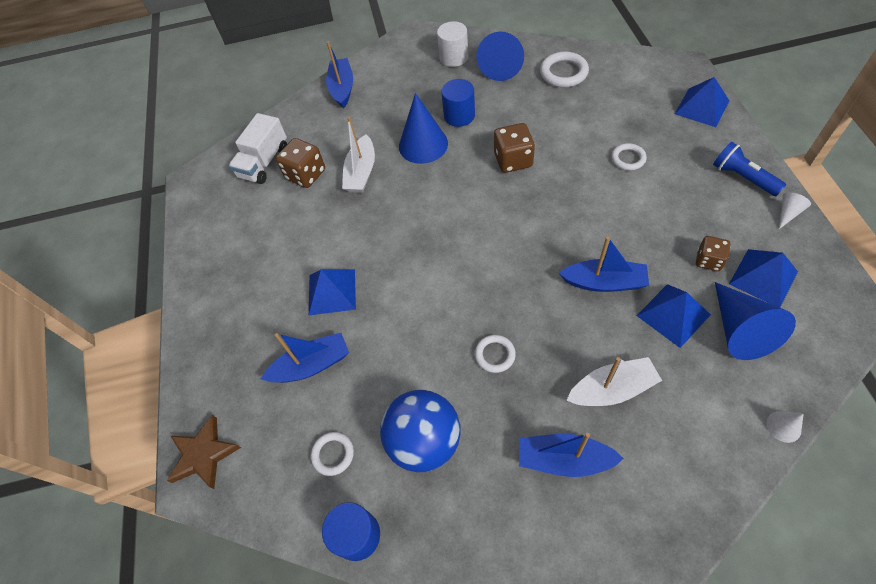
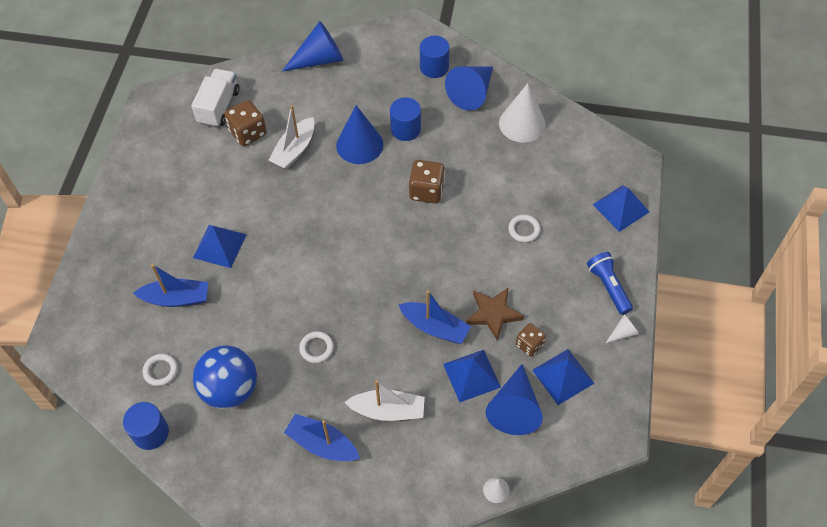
camera: 15 degrees right, 0 degrees up
(204, 454) = (70, 332): brown star -> brown star (493, 314)
(264, 162) = (219, 107): white truck -> white truck turned 150 degrees clockwise
(342, 88) = (319, 59): blue boat -> blue cone
(453, 57) = (434, 67): white cylinder -> blue cylinder
(563, 73) = (522, 123): white ring -> white cone

